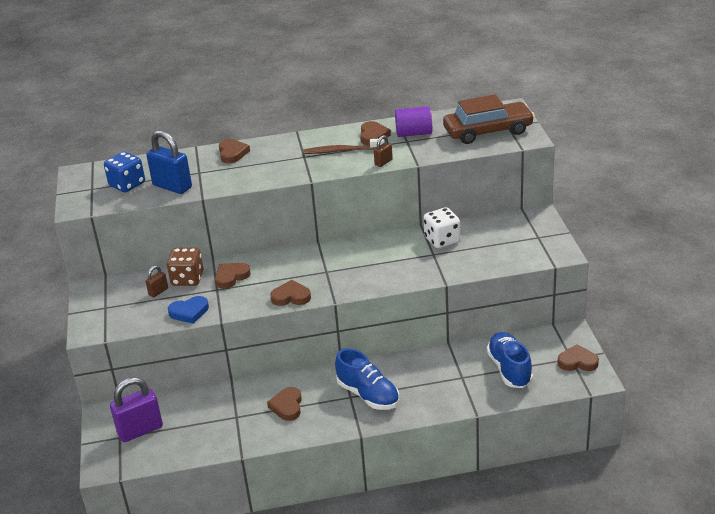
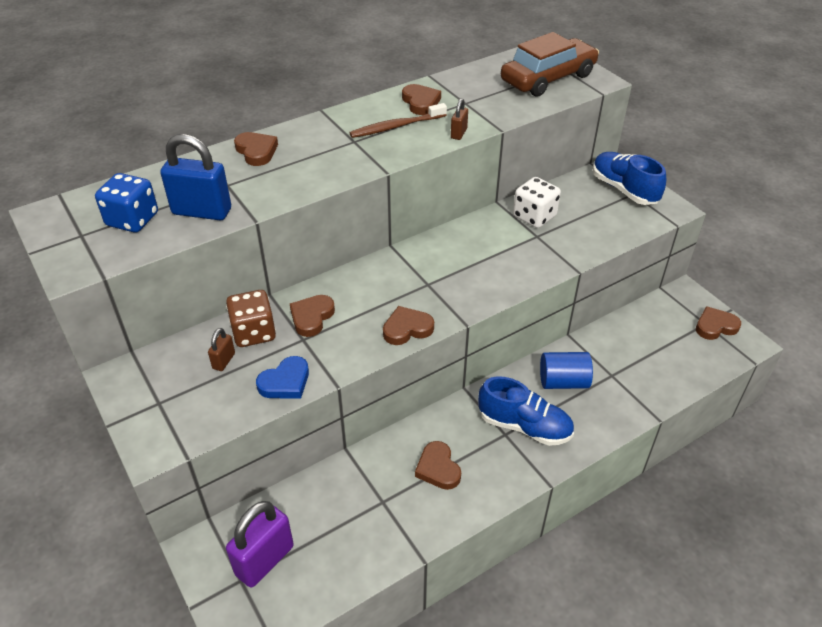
camera: 25 degrees left, 10 degrees up
(414, 133) = (466, 92): purple cylinder -> none
(419, 373) = (563, 382): none -> blue cylinder
(509, 369) = (654, 352): blue shoe -> blue shoe (624, 189)

